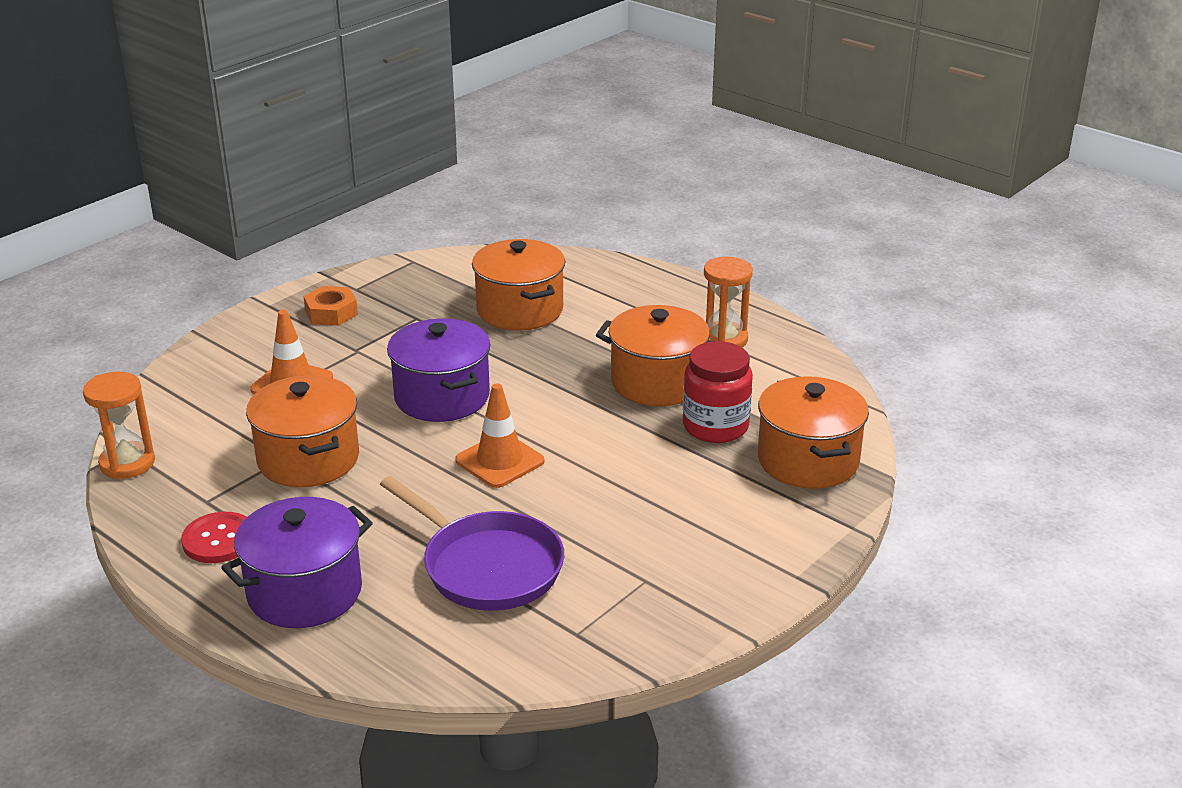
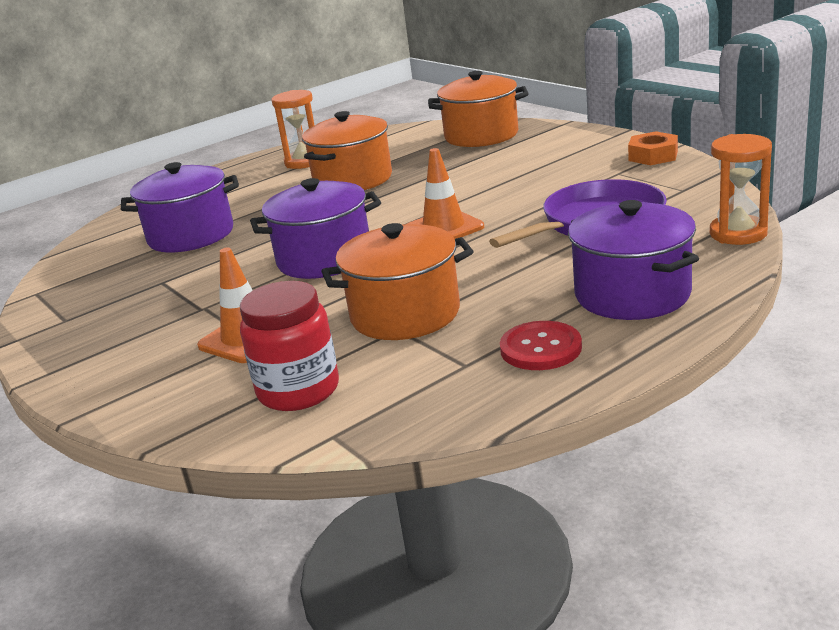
camera: 75 degrees left, 5 degrees down
(127, 463) = (366, 430): orange hourglass -> orange hourglass (738, 233)
(331, 313) = (107, 330): orange nut -> orange nut (653, 156)
(520, 310) = (191, 235): orange pot -> purple pot
(715, 427) = (426, 160): red jar -> red jar (298, 390)

